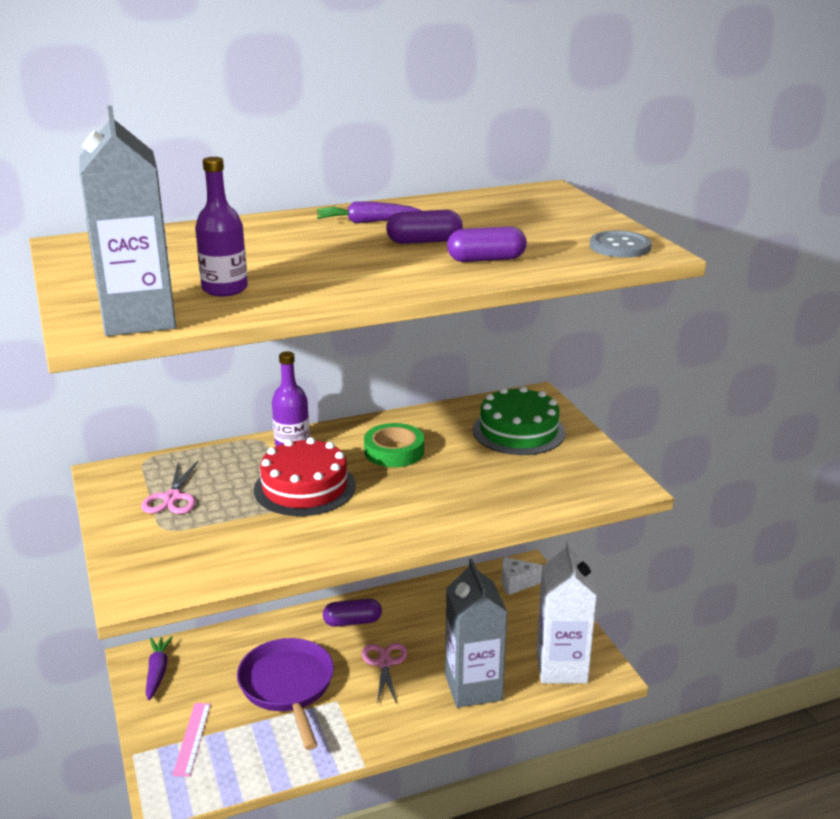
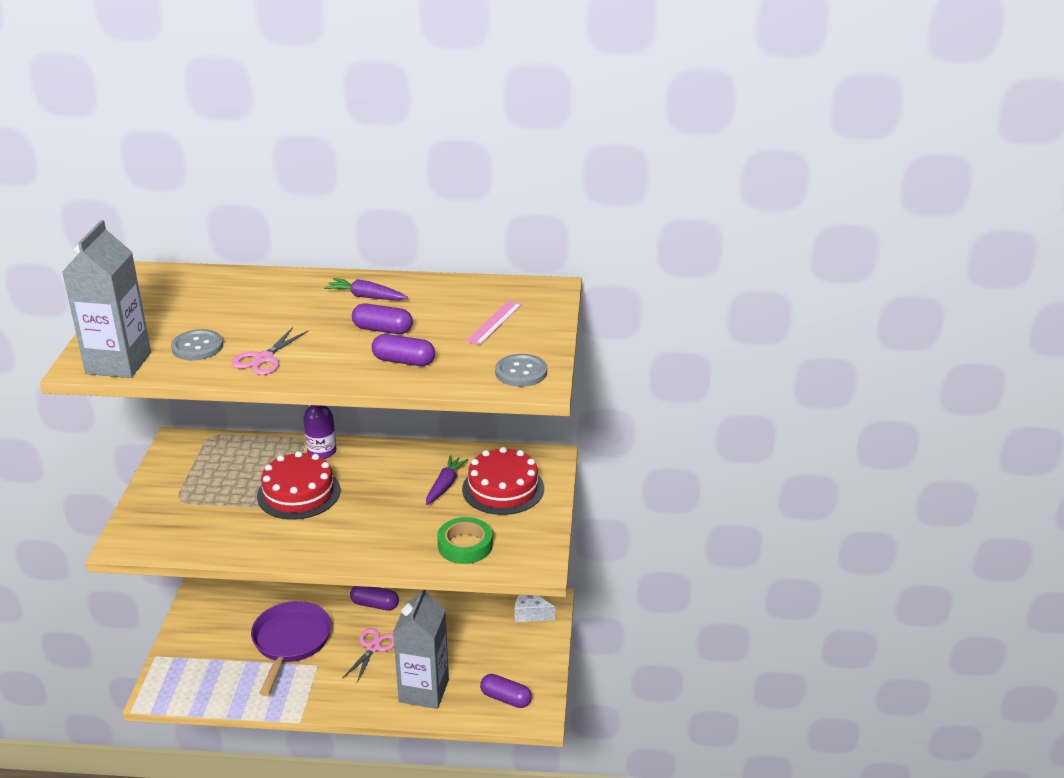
camera: 25 degrees right, 5 degrees up
(157, 672) = (210, 599): purple carrot -> purple carrot (445, 485)
(172, 498) = (204, 475): pink scissors -> pink scissors (264, 359)
(192, 738) = (200, 658): pink ruler -> pink ruler (494, 322)
(225, 289) = (197, 347): purple bottle -> grey button
(394, 451) = (390, 480): green tape -> green tape (465, 545)
(518, 431) = (503, 488): green cake -> red cake
(561, 667) = (506, 698): white carton -> purple capsule

